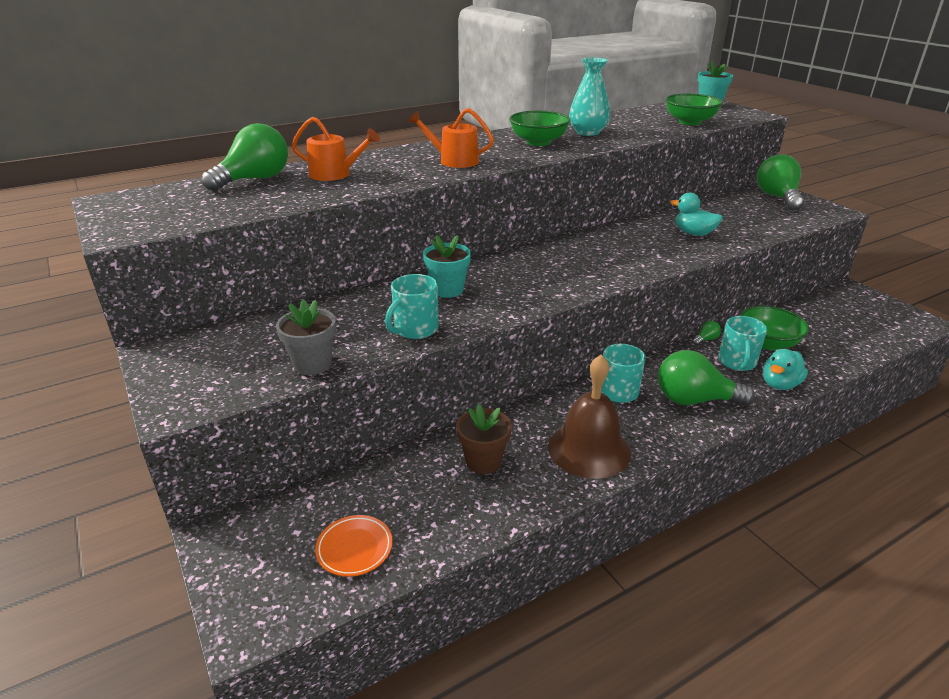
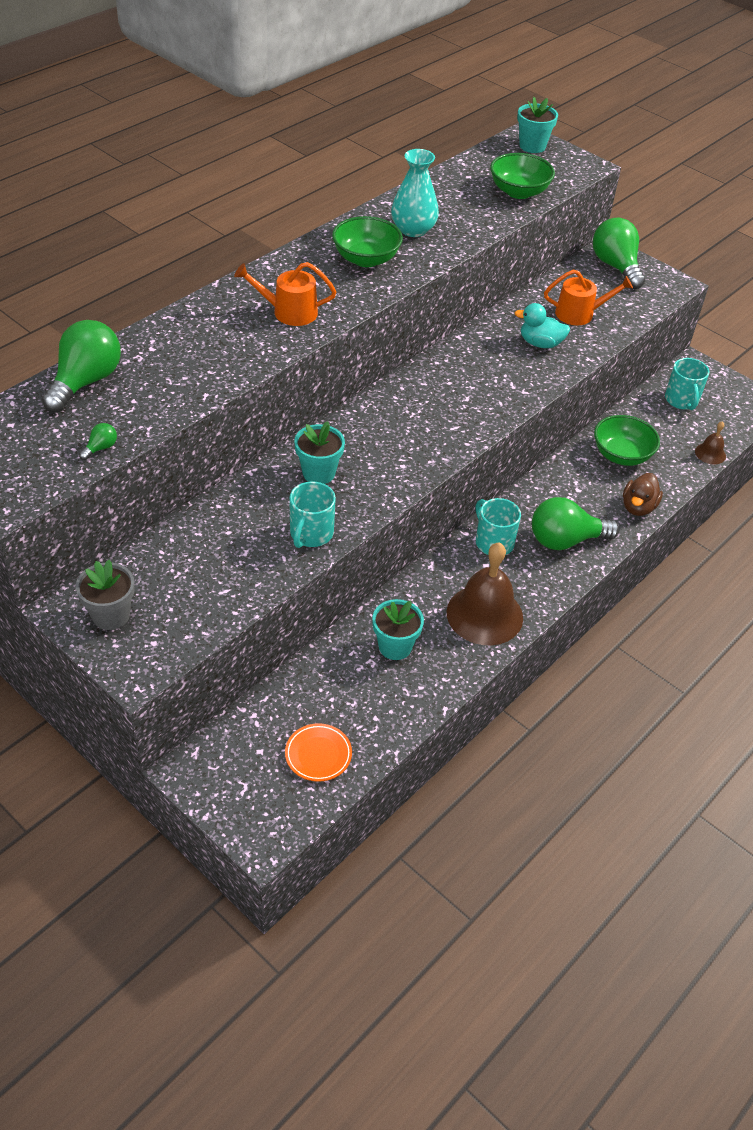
camera: 20 degrees left, 15 degrees up
(312, 364) = (235, 596): grey flower pot -> grey flower pot (111, 615)
(335, 174) = (170, 358): orange watering can -> orange watering can (579, 314)
(483, 461) = (395, 646): brown flower pot -> turquoise flower pot
(706, 339) = (563, 460): green light bulb -> green light bulb (101, 448)
(737, 362) = (596, 486): turquoise mug -> turquoise mug (682, 400)
(779, 384) = (638, 507): turquoise duck -> brown duck
(865, 353) = (710, 453): none -> brown bell

